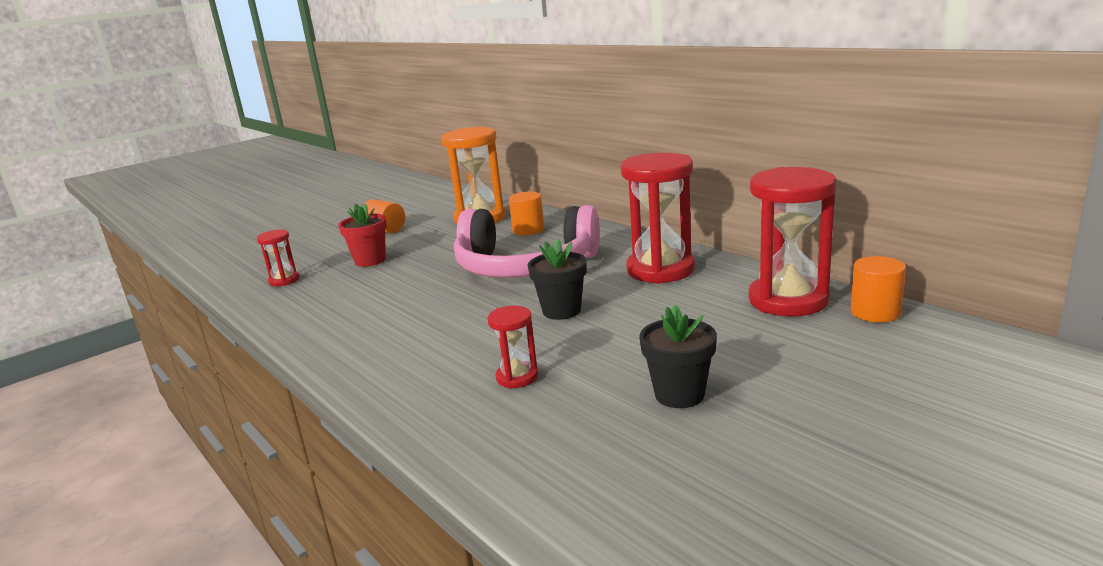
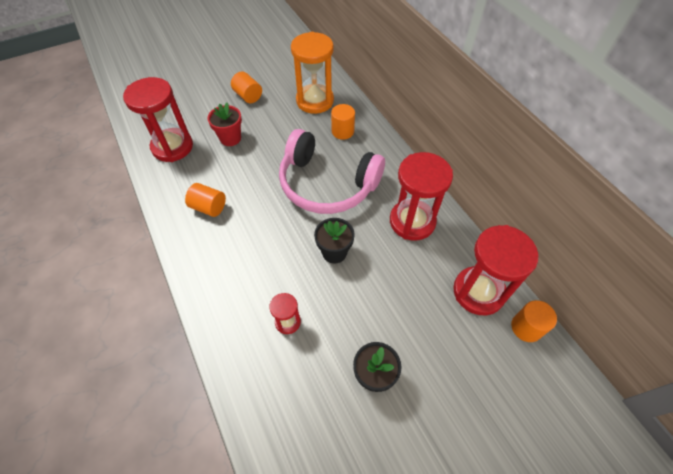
camera: 10 degrees right, 35 degrees up
(284, 280) = (172, 147): red hourglass -> red hourglass, size x2.06
(354, 313) = (209, 207): none -> orange cylinder

